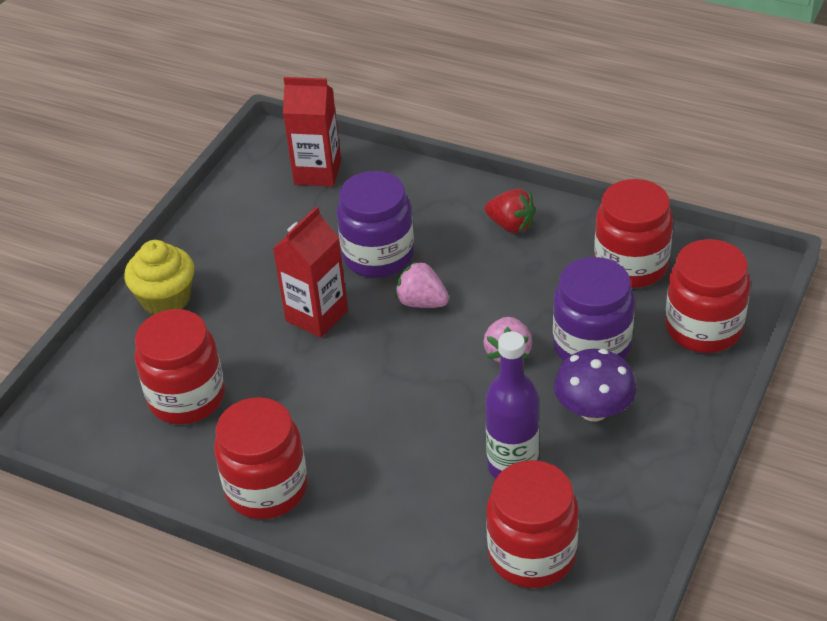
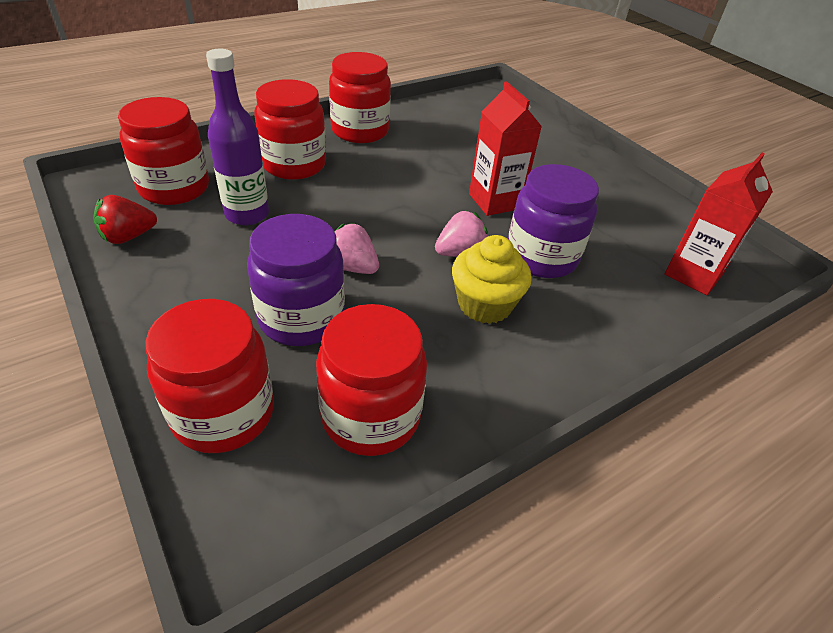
camera: 115 degrees right, 0 degrees up
(166, 299) = (571, 155): yellow cupcake -> yellow cupcake (484, 304)
(186, 397) = (466, 133): red jar -> red jar (294, 165)
(511, 225) = (517, 359): red strawberry -> red strawberry (128, 237)
(593, 409) = (238, 278): purple mushroom -> none

